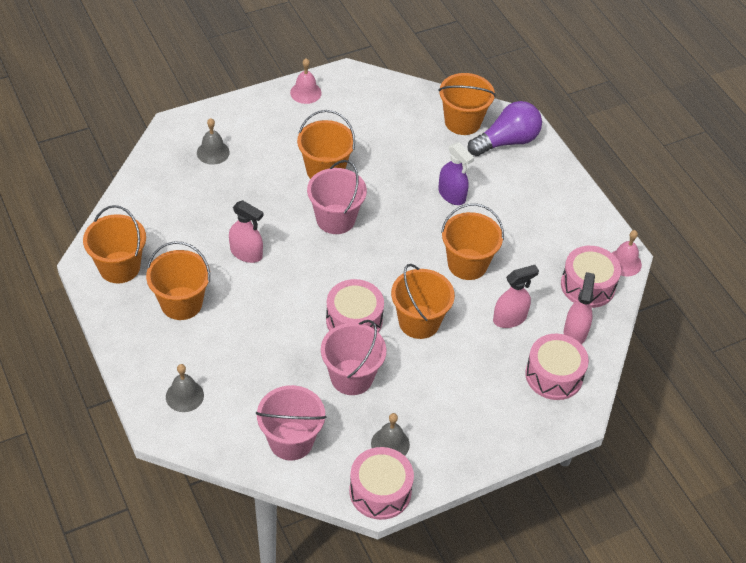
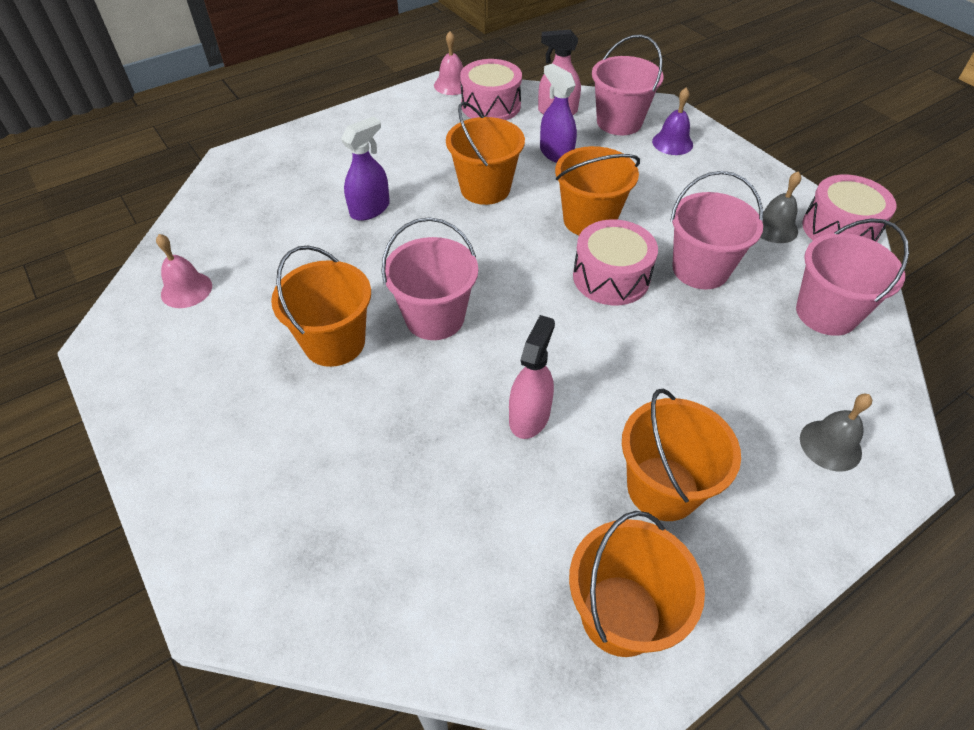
camera: 95 degrees left, 0 degrees up
(213, 152) = (298, 513): grey bell -> none
(305, 92) = (143, 394): pink bell -> pink bell (186, 290)
(462, 122) = (229, 209): orange bucket -> none
(506, 141) = (268, 170): purple light bulb -> none
(510, 318) = (556, 153): pink spray bottle -> purple spray bottle
(517, 408) = (672, 143): none -> purple bell
(554, 375) = (619, 122): pink drum -> pink bucket

